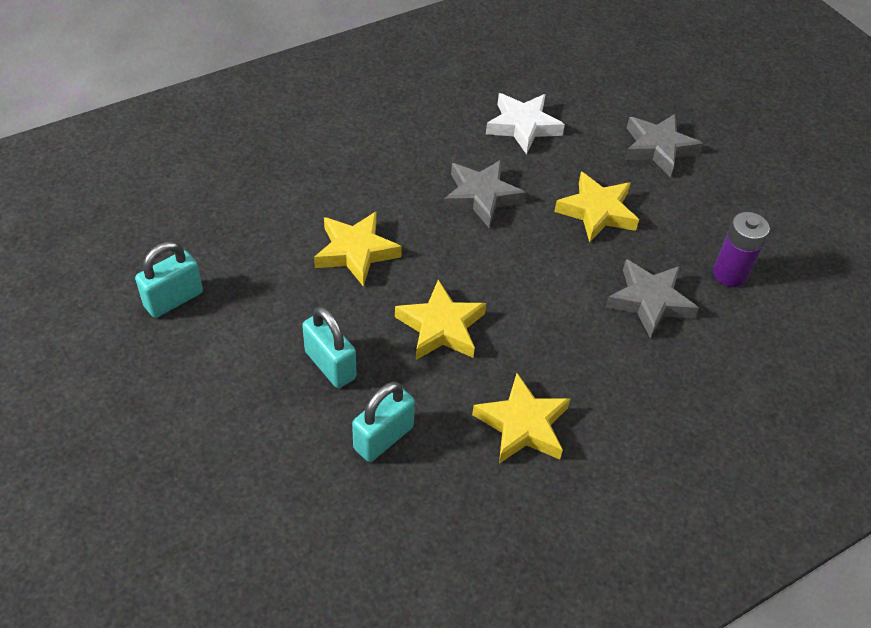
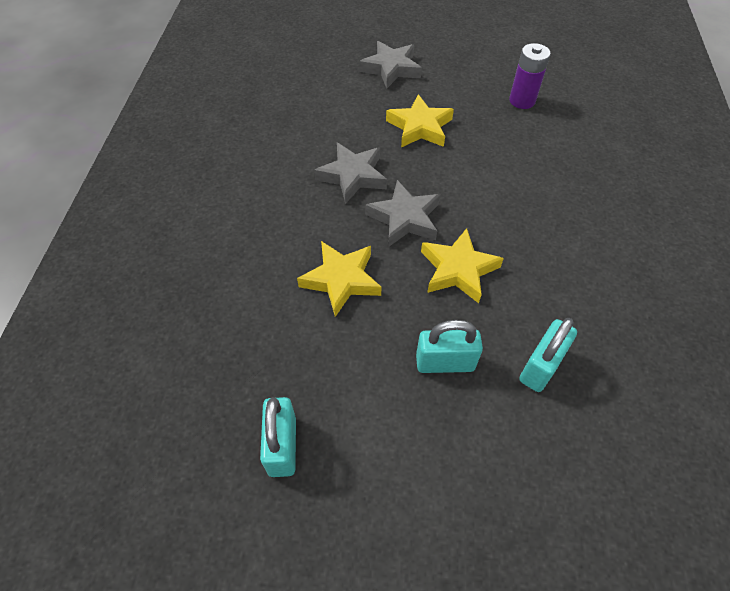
camera: 50 degrees left, 5 degrees up
(383, 438) = (541, 367): turquoise padlock -> turquoise padlock turned 45 degrees clockwise
(522, 425) = (579, 274): yellow star -> none
(523, 126) = (307, 117): white star -> none
(649, 301) = (517, 148): grey star -> grey star (405, 218)

